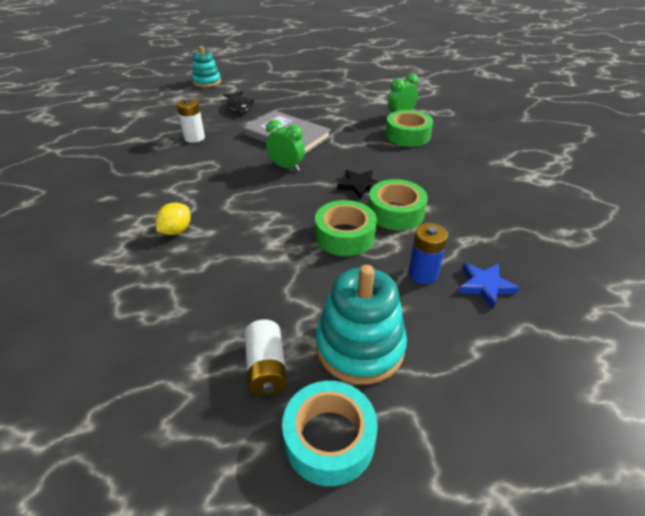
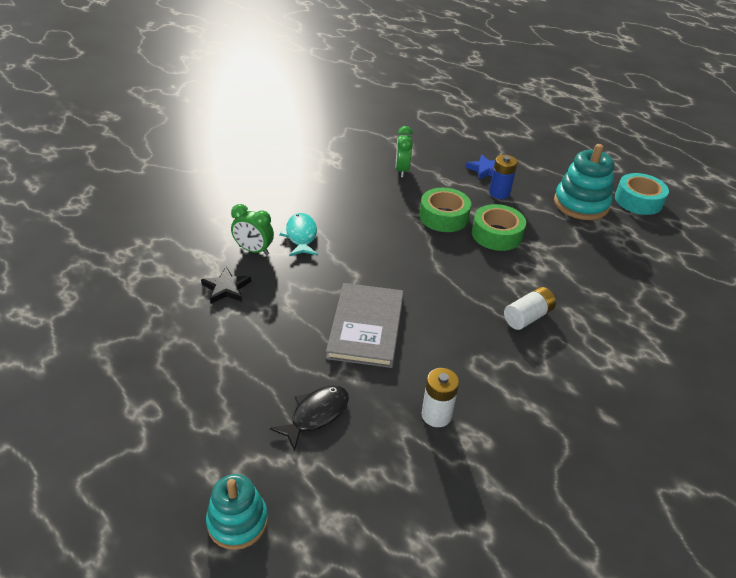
camera: 120 degrees left, 0 degrees up
(176, 230) = (588, 331): yellow lemon -> none
(266, 368) = (632, 232): white battery -> white battery (527, 317)
(286, 167) = (432, 301): green clock -> green clock (402, 170)
(359, 185) = (423, 244): black star -> black star (226, 288)
(407, 135) = (301, 236): green tape -> turquoise fish

